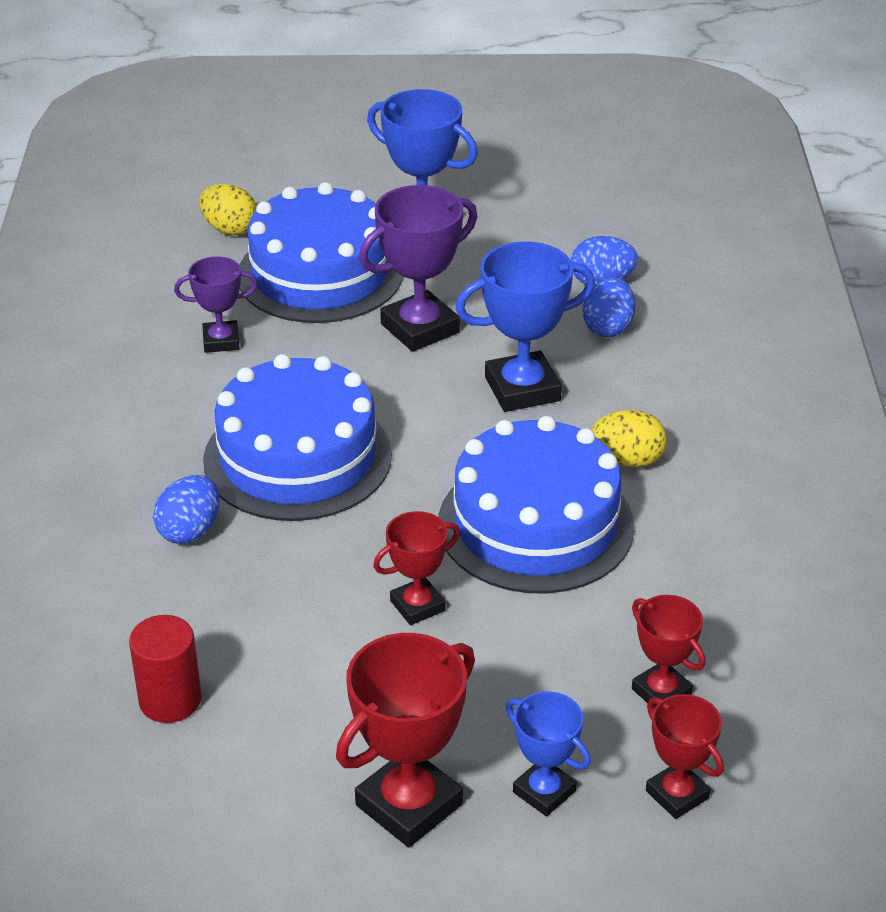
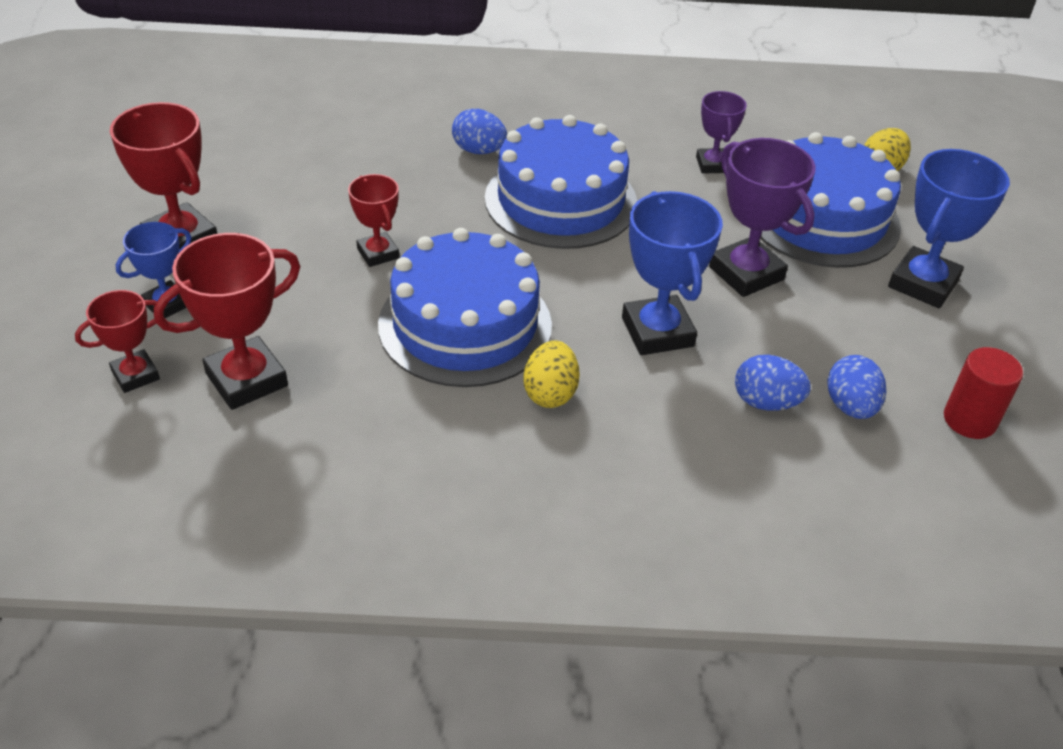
camera: 90 degrees right, 5 degrees up
(170, 700) = (311, 144): red cylinder -> red cylinder (969, 420)
(661, 692) = (246, 379): red trophy -> red trophy, size x1.68

